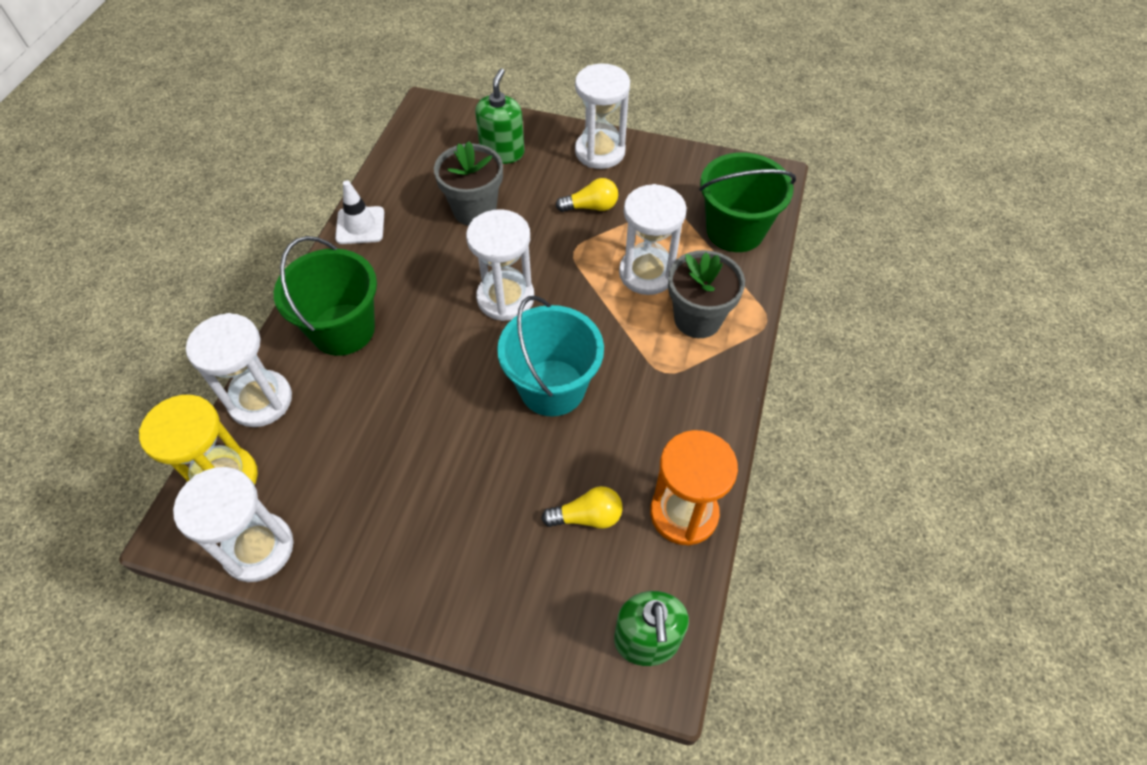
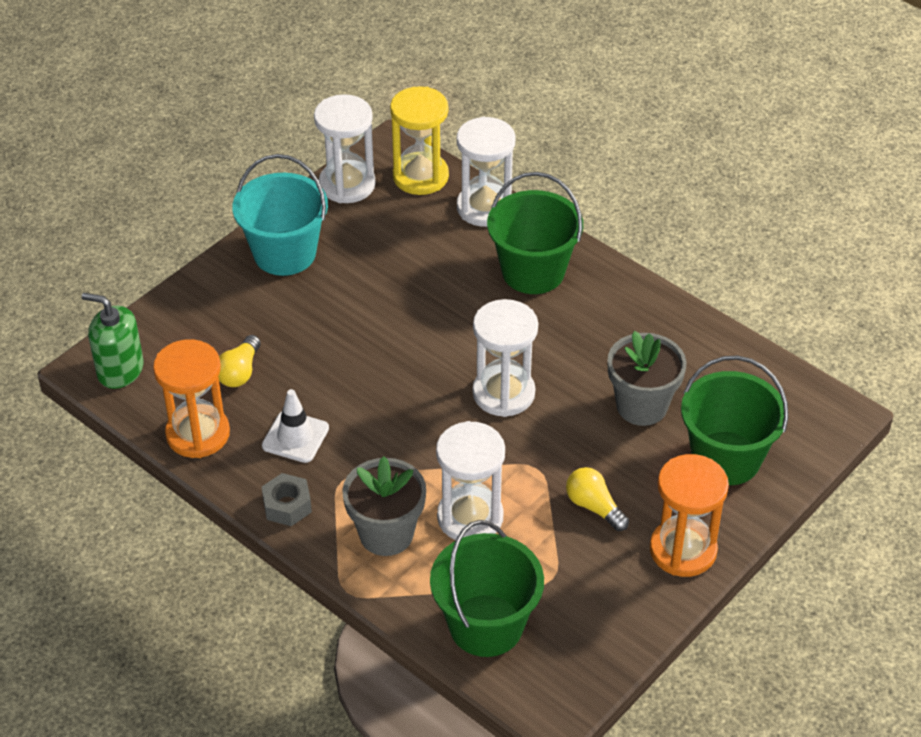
camera: 115 degrees right, 10 degrees down
(360, 225) = (665, 312): white traffic cone -> white traffic cone (295, 437)
(502, 152) = (726, 458): green soap dispenser -> green bucket
(552, 387) = (378, 392): turquoise bucket -> turquoise bucket (284, 253)
(591, 207) = (594, 507): yellow light bulb -> yellow light bulb turned 120 degrees clockwise
(600, 152) = (683, 550): white hourglass -> orange hourglass
(715, 399) = (287, 505): none -> grey nut

